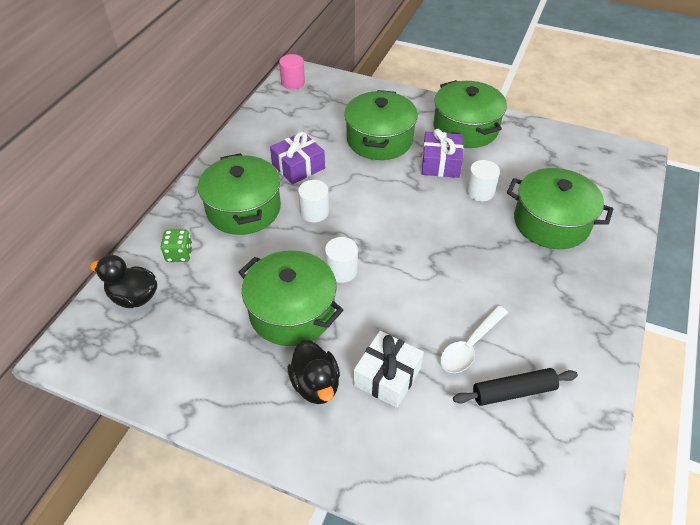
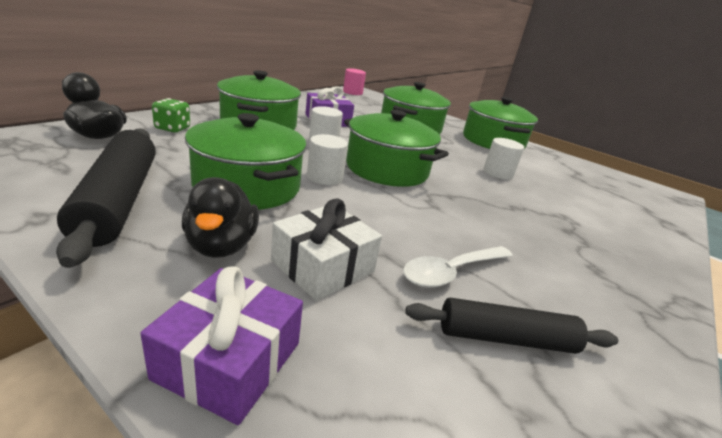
camera: 10 degrees right, 20 degrees down
(219, 369) = (119, 200): none -> black rolling pin
(440, 163) = (462, 150): purple gift -> purple gift (229, 360)
(551, 222) = (575, 209): green pot -> green pot (387, 169)

